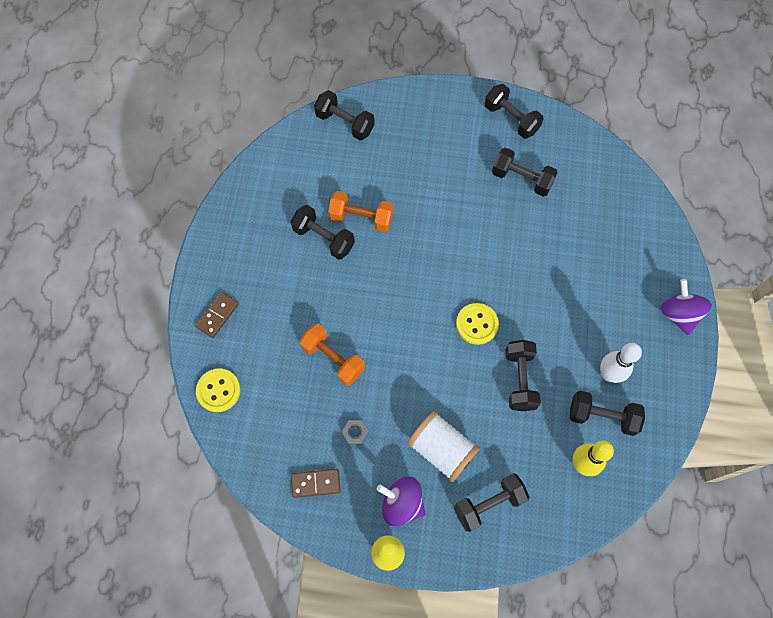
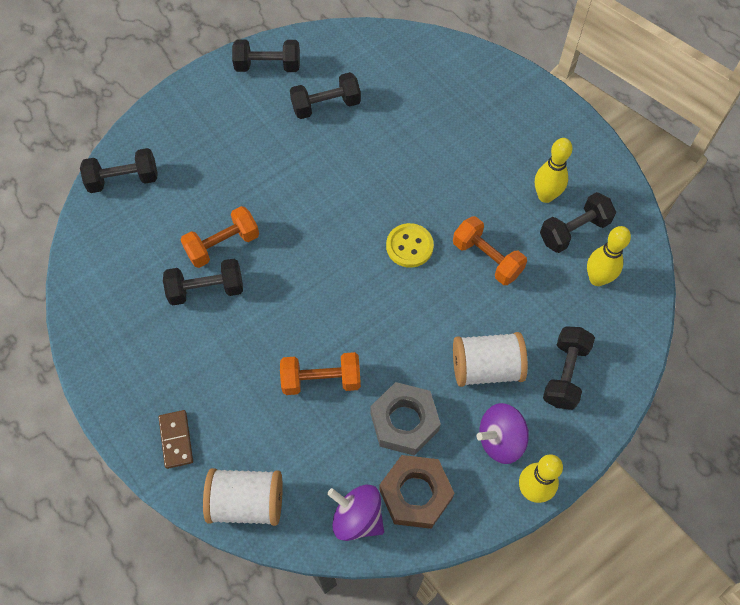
camera: 45 degrees left, 5 degrees down
(218, 390) = (247, 502): yellow button -> white spool
(316, 483) = (415, 494): brown domino -> brown nut
(355, 433) = (404, 422): grey nut -> grey nut, size x2.27
(519, 379) = (487, 259): black dumbbell -> orange dumbbell
(608, 374) = (545, 196): white bowling pin -> yellow bowling pin
(678, 314) = (547, 110): purple spinning top -> purple spinning top (357, 517)

